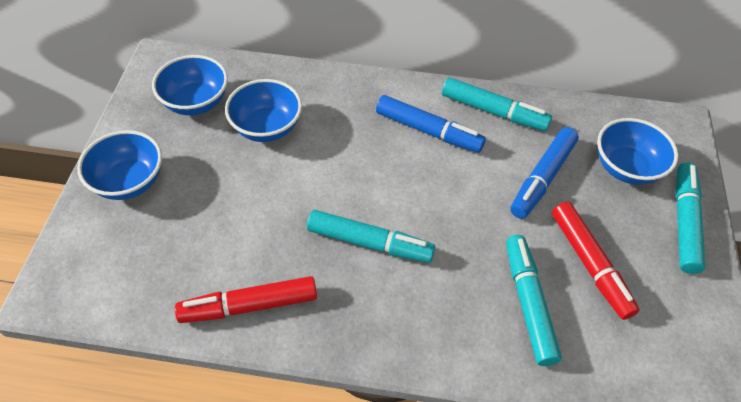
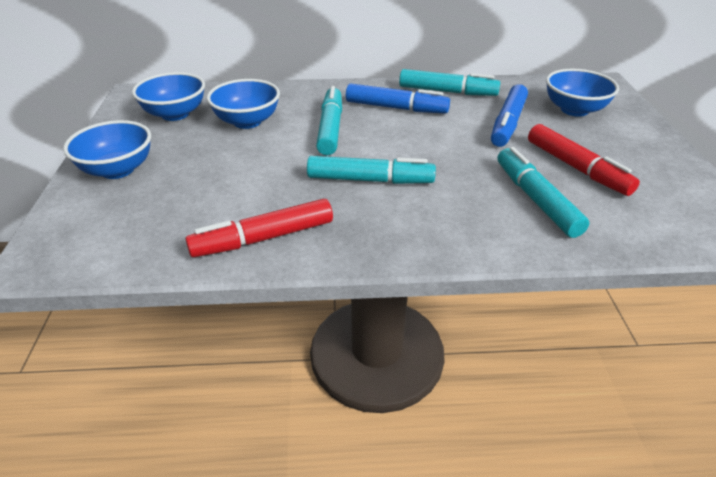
camera: 10 degrees left, 15 degrees down
(684, 222) = (640, 134): turquoise marker -> turquoise marker (330, 128)

